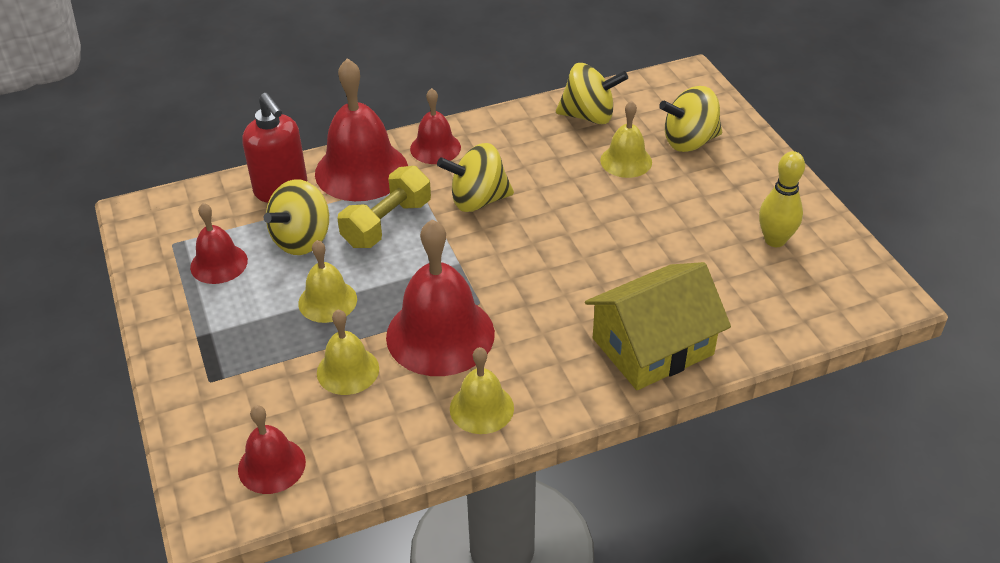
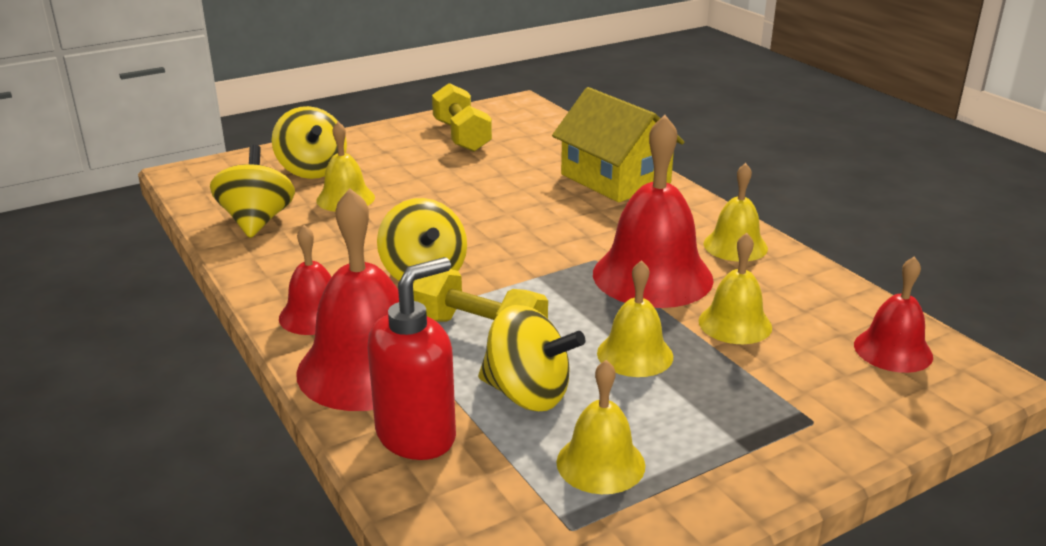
camera: 100 degrees left, 15 degrees down
(219, 263) = (600, 463): red bell -> yellow bell
(775, 240) = (461, 136): yellow bowling pin -> yellow dumbbell

